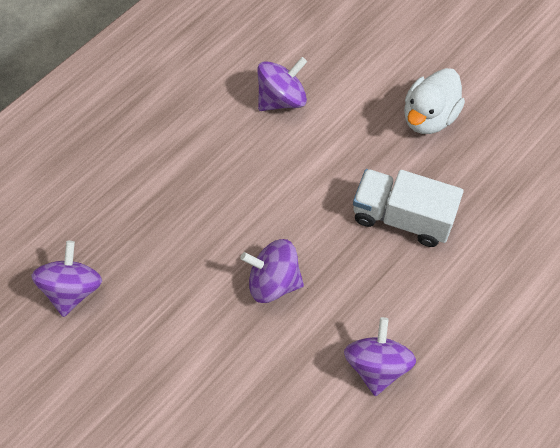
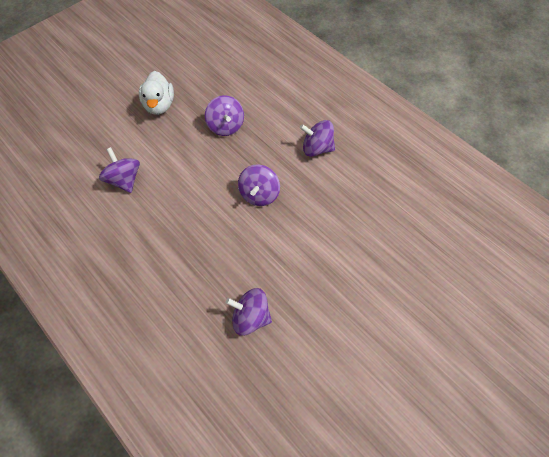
camera: 85 degrees left, 0 degrees up
(402, 218) = (226, 126): white truck -> purple spinning top
(429, 117) = (159, 105): white duck -> white duck turned 45 degrees clockwise

